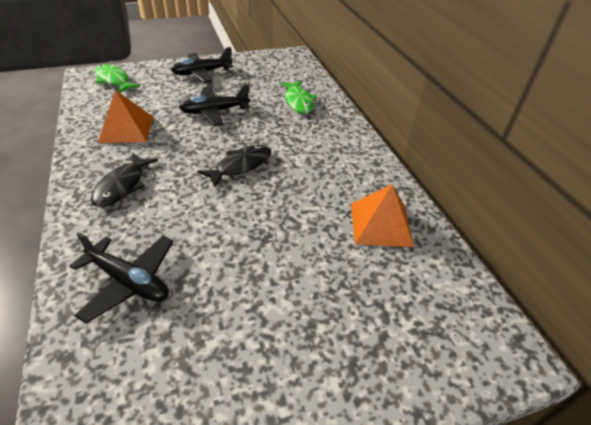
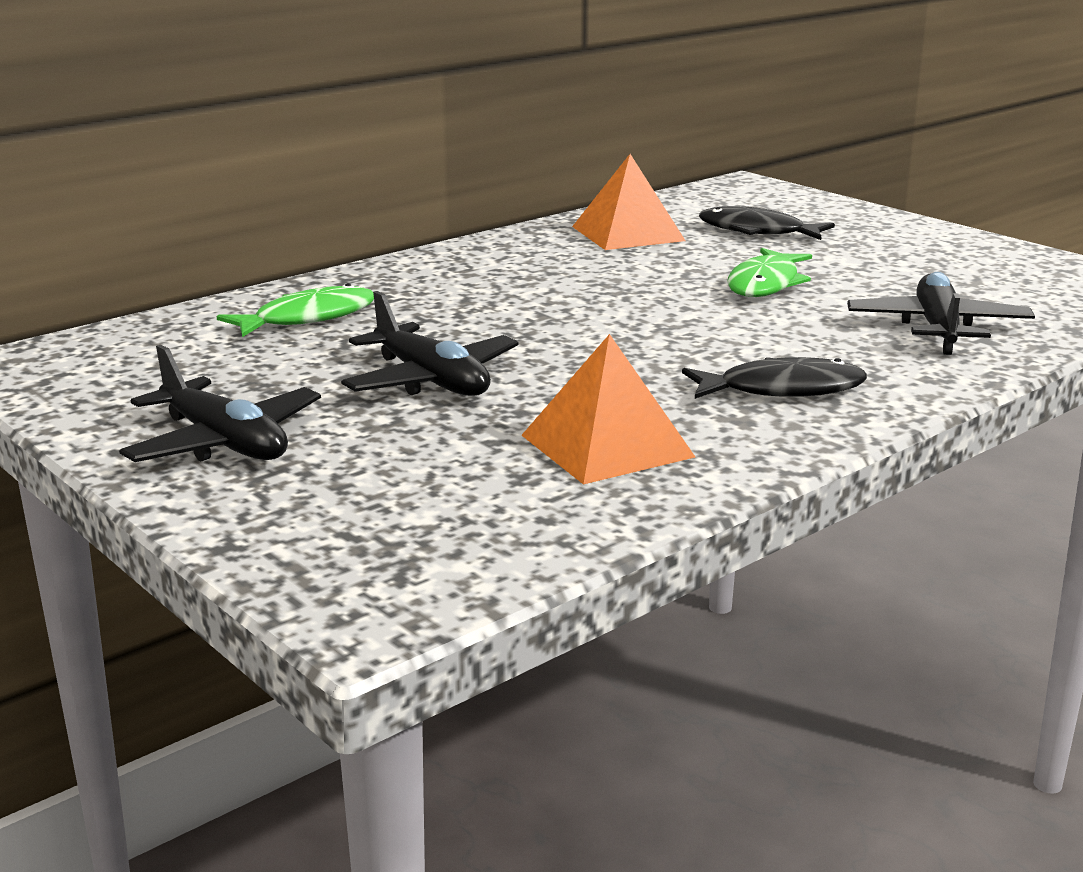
camera: 110 degrees left, 20 degrees down
(114, 80) = (373, 552): green fish -> green fish (765, 284)
(240, 166) = (602, 322): black fish -> black fish (757, 231)

